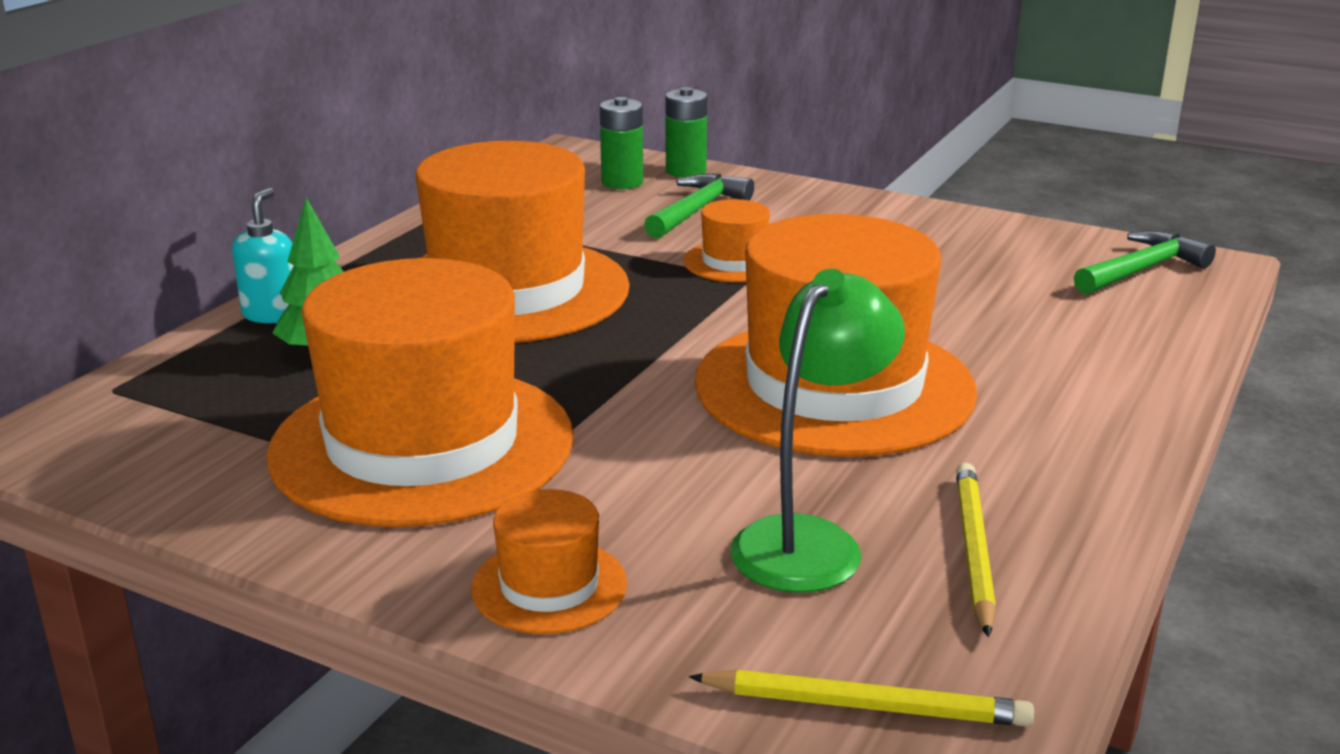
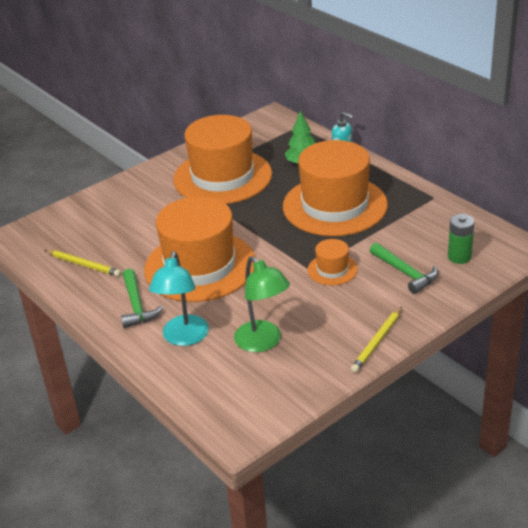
camera: 115 degrees right, 10 degrees up
(549, 586) = (131, 189): orange hat -> none
(686, 171) = (470, 282): green battery -> none
(810, 541) = (114, 236): green lamp -> green lamp (263, 342)
(865, 706) = (43, 227): yellow pencil -> yellow pencil (377, 342)
(1068, 351) = (184, 338): none -> turquoise lamp
(1141, 270) = (246, 402): green hammer -> green hammer (137, 305)

